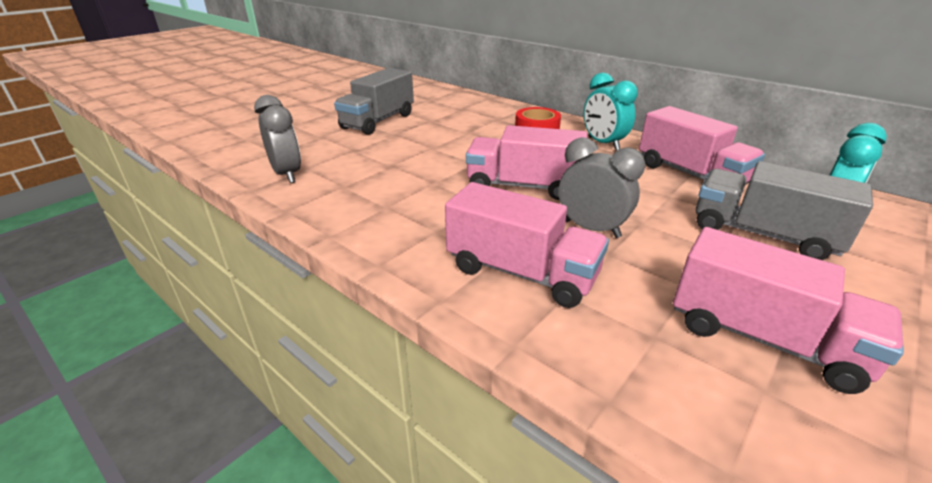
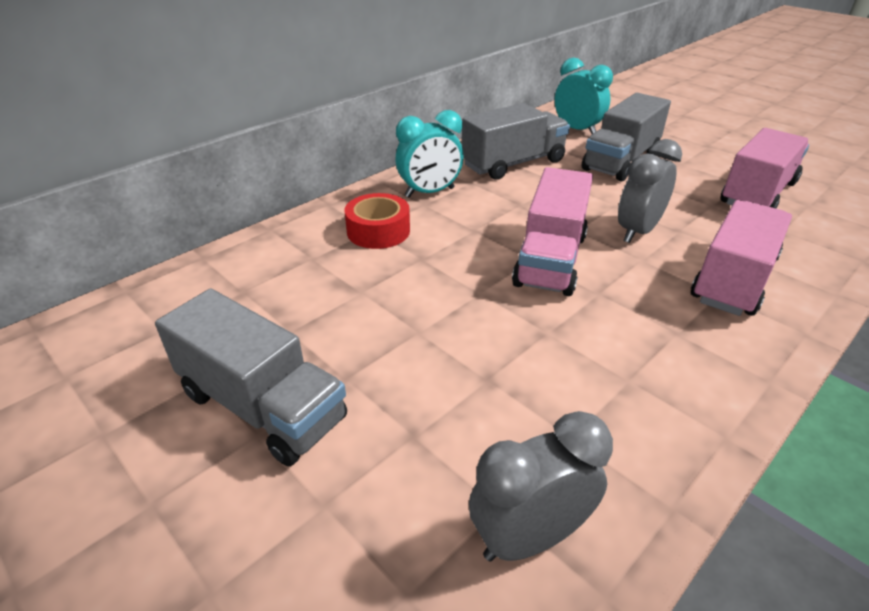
camera: 85 degrees left, 5 degrees up
(690, 174) = (513, 163): pink truck -> grey truck

